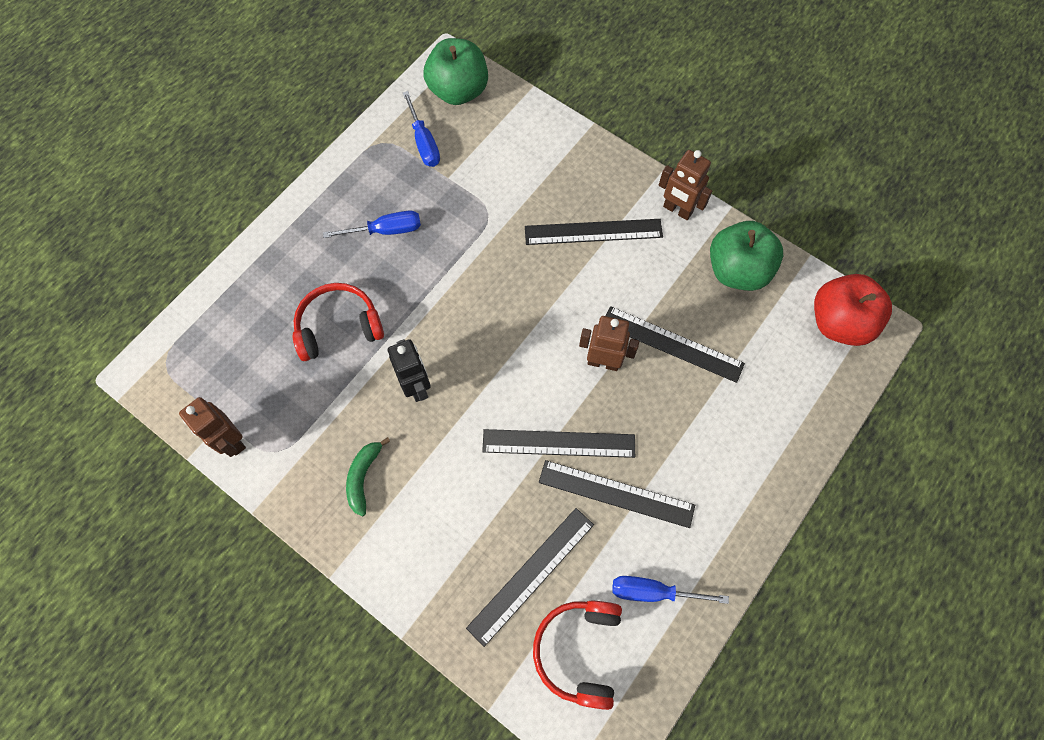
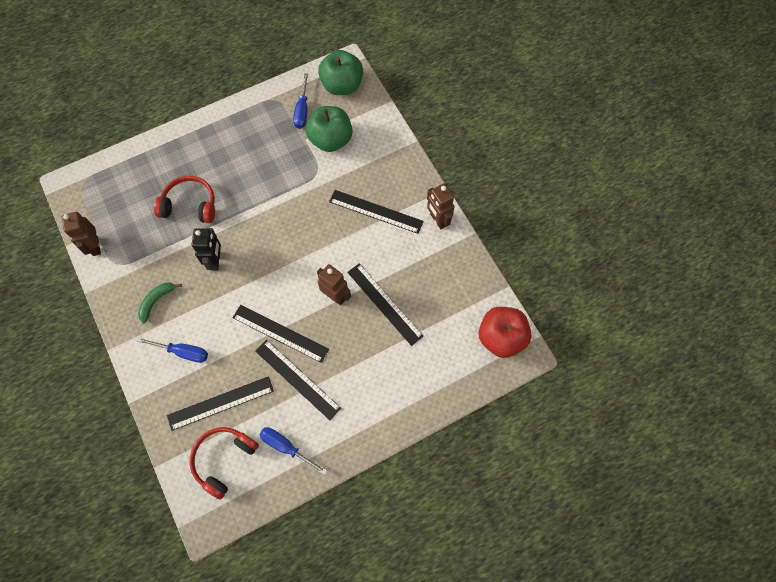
camera: 25 degrees right, 0 degrees up
(386, 230) = (249, 157): blue screwdriver -> blue screwdriver (182, 352)
(737, 270) = (454, 275): green apple -> green apple (330, 140)

